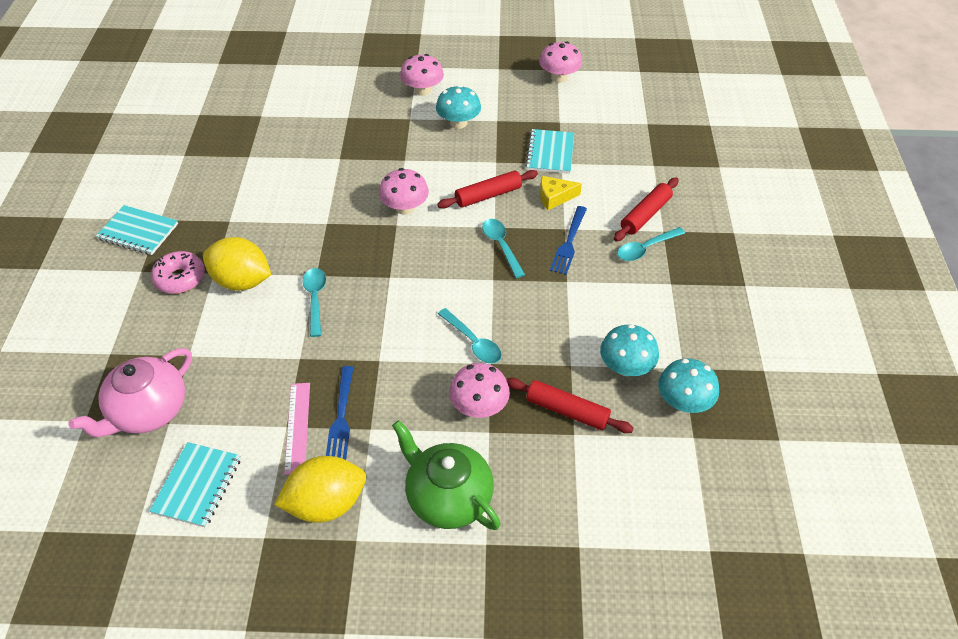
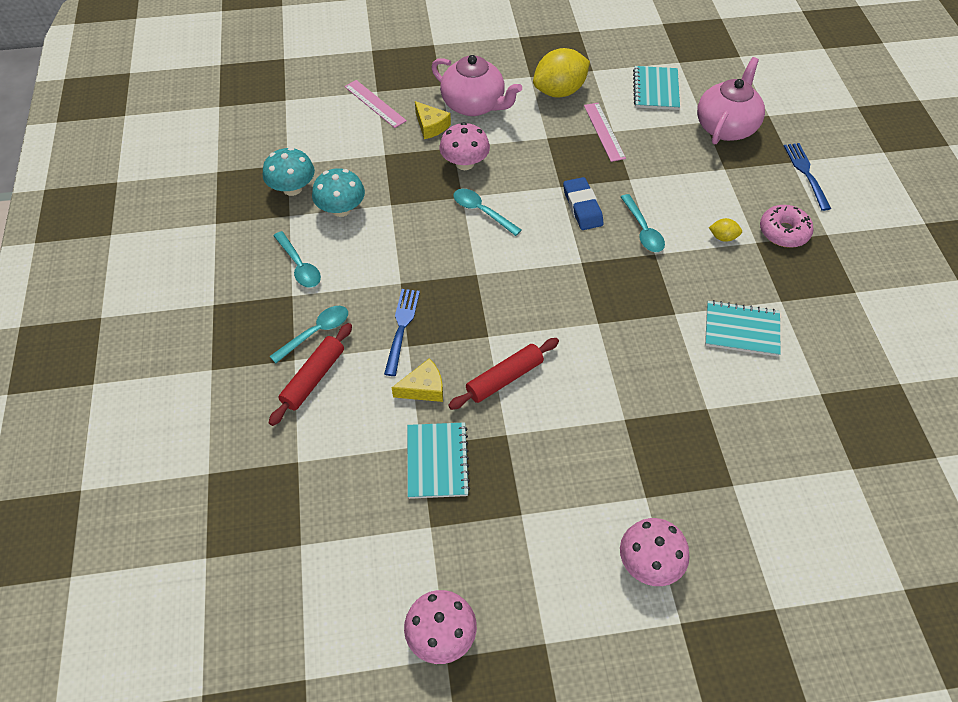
camera: 170 degrees right, 5 degrees up
(138, 232) = (865, 274): turquoise notebook -> turquoise notebook (741, 330)
(242, 281) = (723, 237): yellow lemon -> yellow lemon, size x0.44
(341, 417) = (573, 142): blue fork -> blue fork (806, 173)
(365, 332) = (582, 207): none -> blue eraser
(405, 208) = (596, 346): pink mushroom -> none
(448, 497) = (474, 105): green teapot -> pink teapot
(458, 123) = (574, 499): turquoise mushroom -> none
(501, 246) = (475, 313): turquoise spoon -> turquoise spoon (299, 266)
(511, 469) = (431, 126): none -> yellow cheese
(567, 411) = (391, 169): red rolling pin -> none
(582, 521) = (375, 103): none -> pink ruler

